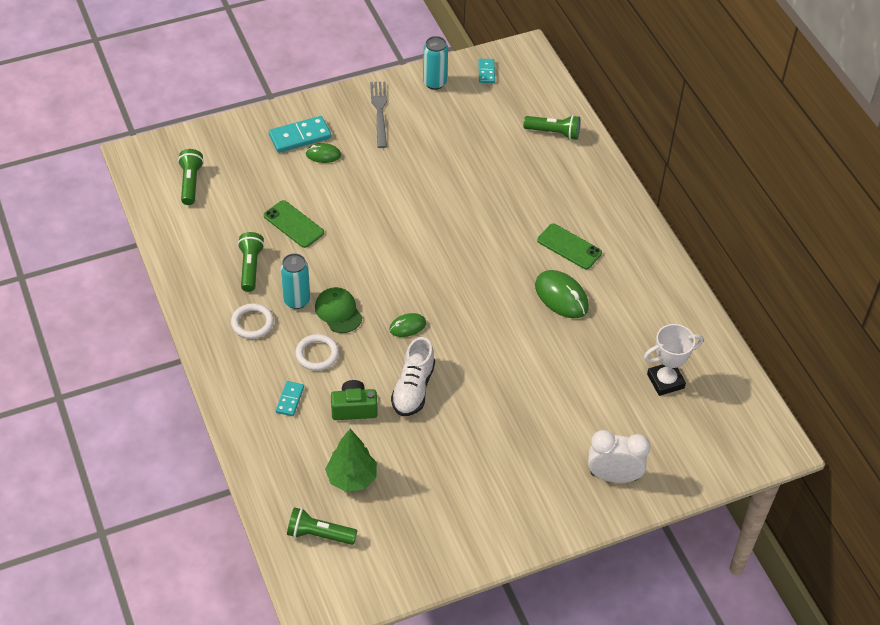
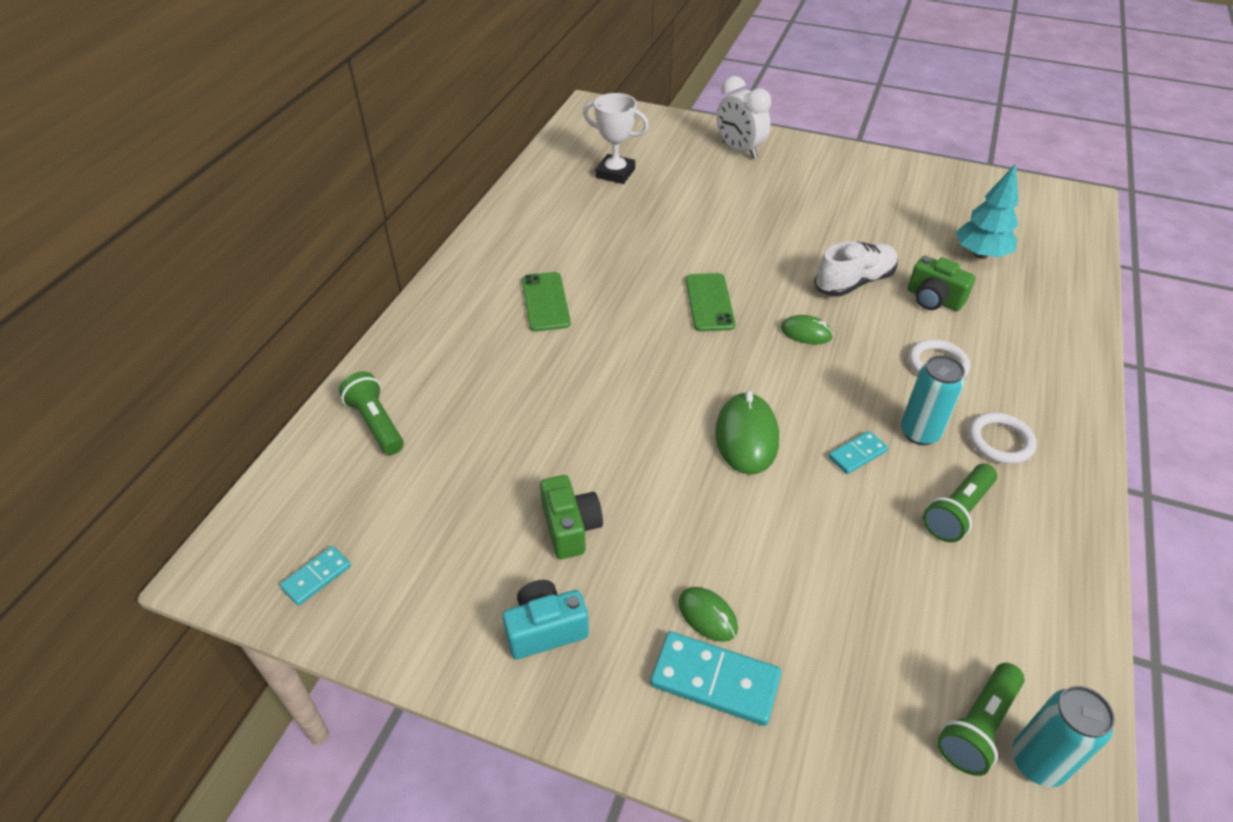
camera: 135 degrees left, 5 degrees down
(290, 400) = (1003, 342): turquoise domino -> turquoise domino (857, 454)
(293, 224) = (847, 533): green phone -> green phone (709, 302)
(319, 534) = (1044, 236): green flashlight -> none
(338, 311) = (875, 391): green cap -> none
(352, 478) = (980, 254): green tree -> turquoise tree
(379, 112) = (545, 629): grey fork -> turquoise camera
(413, 149) = (570, 528): none -> green camera
(434, 83) = (407, 618): turquoise can -> turquoise can (1037, 762)
(561, 296) = (615, 269): green mouse -> green mouse (746, 437)

